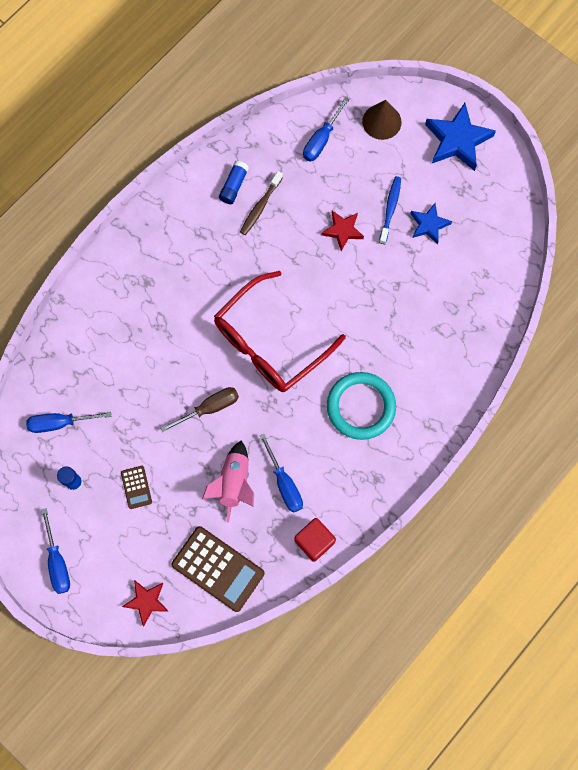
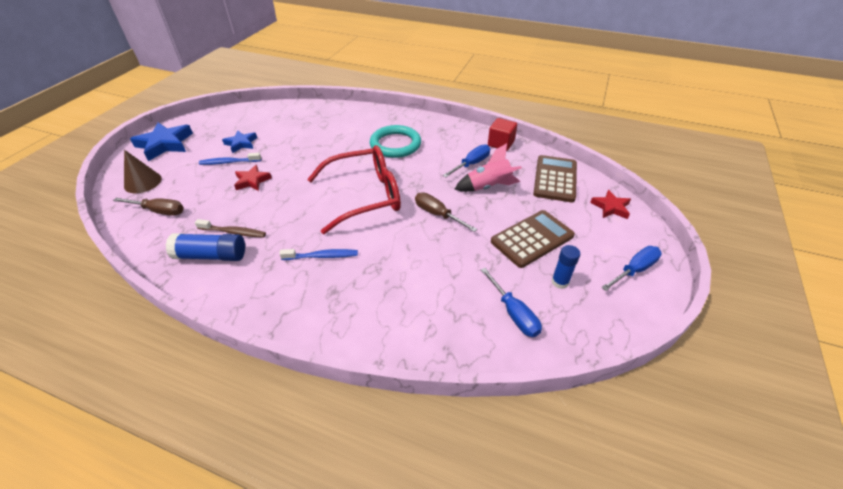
camera: 110 degrees left, 30 degrees down
(136, 487) = (532, 239): brown calculator -> brown calculator, size x2.05
(194, 281) = (322, 256): none -> blue toothbrush
(234, 186) = (211, 256): blue glue stick -> blue glue stick, size x1.56
(269, 343) = (365, 196): red glasses -> red glasses turned 45 degrees counterclockwise
(321, 140) = (159, 211): blue screwdriver -> brown screwdriver

